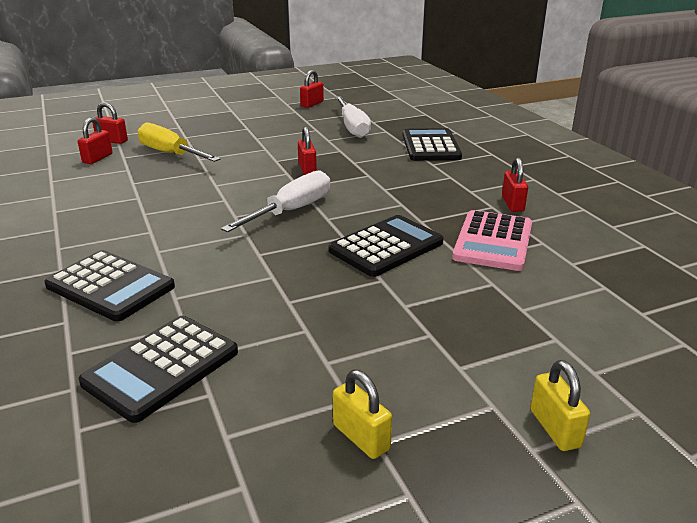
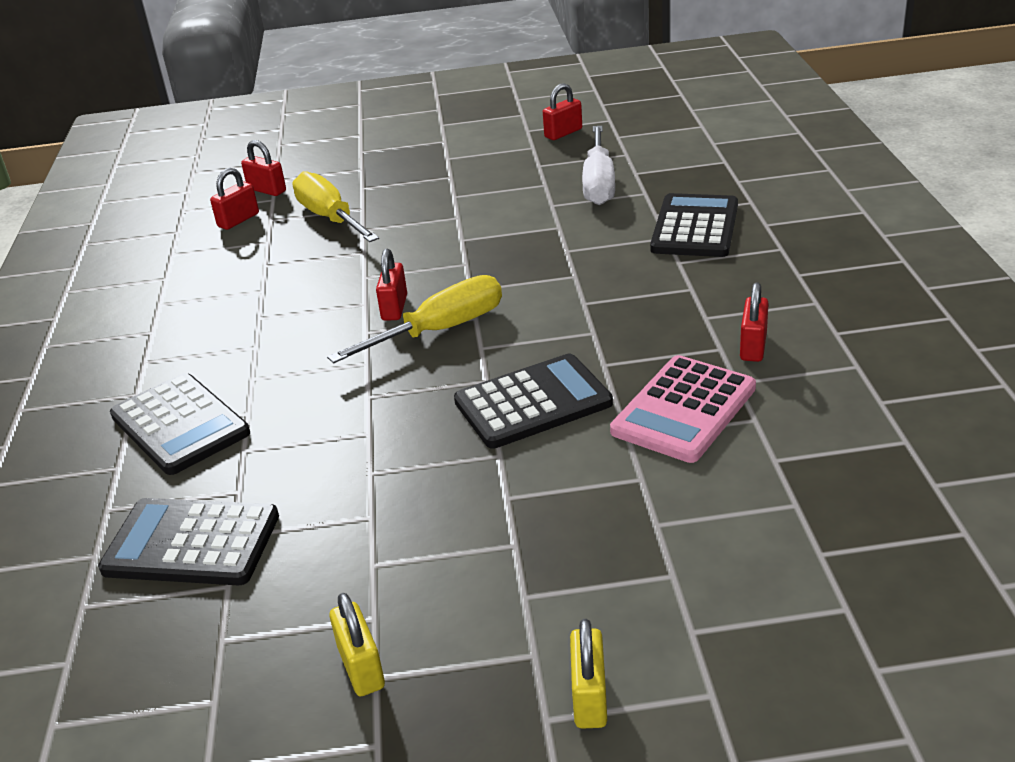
camera: 20 degrees right, 5 degrees up
(161, 367) = (191, 543): black calculator -> black calculator turned 45 degrees clockwise
(292, 210) = (441, 330): white screwdriver -> yellow screwdriver
(307, 169) = (496, 258): red padlock -> red padlock (394, 308)

